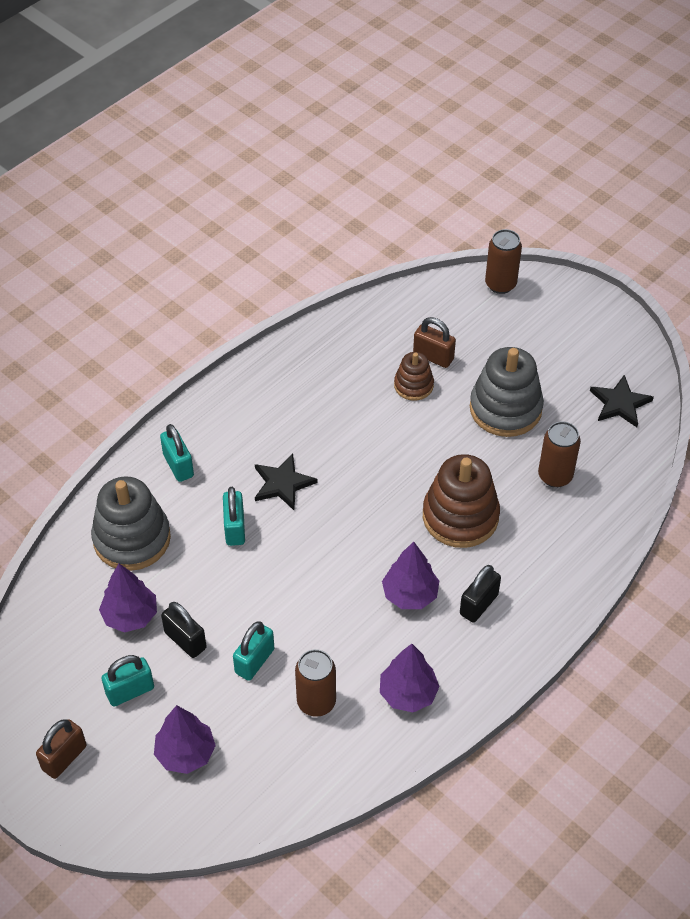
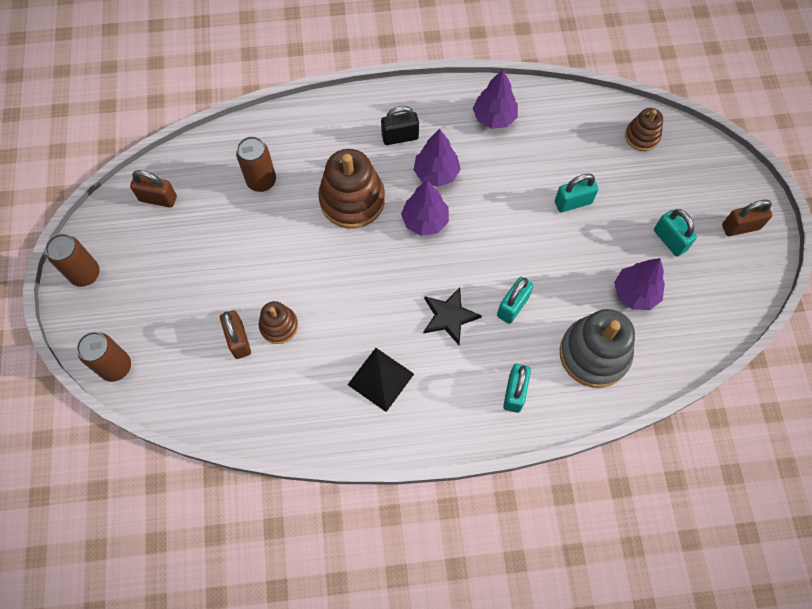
camera: 140 degrees left, 15 degrees up
(130, 691) = (670, 240): turquoise padlock -> turquoise padlock turned 45 degrees clockwise
(185, 640) = (609, 248): black padlock -> none
(185, 753) = (659, 177): purple tree -> purple tree (425, 221)
(237, 788) = (642, 136): none -> brown stacking toy
(296, 404) = (381, 379): none -> black pyramid
(316, 702) = (554, 151): brown can -> brown can (85, 274)
(505, 409) = (236, 255): grey stacking toy -> none
(620, 403) = (158, 198): black star -> brown padlock

